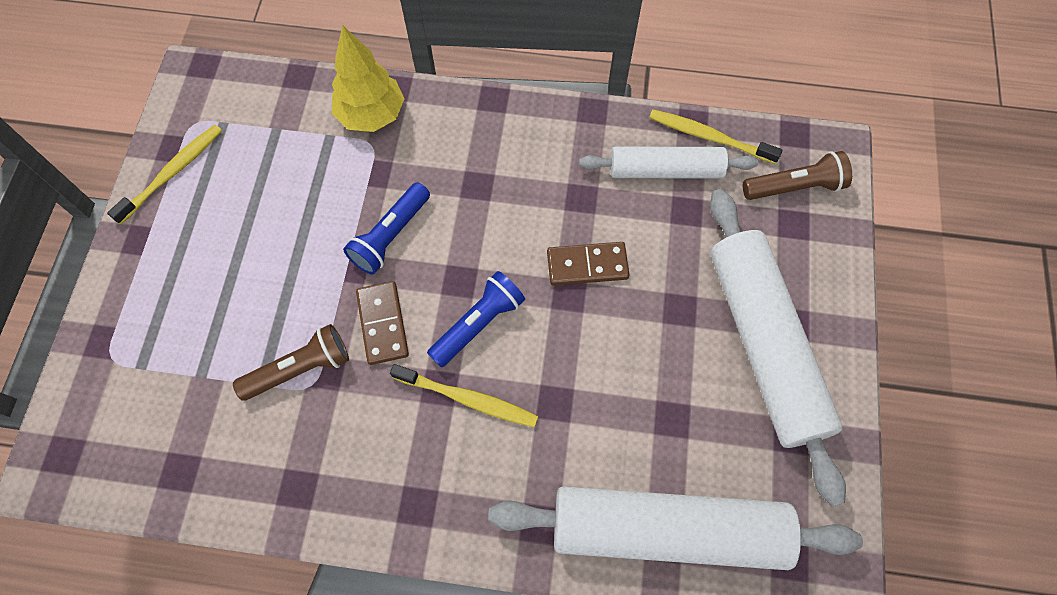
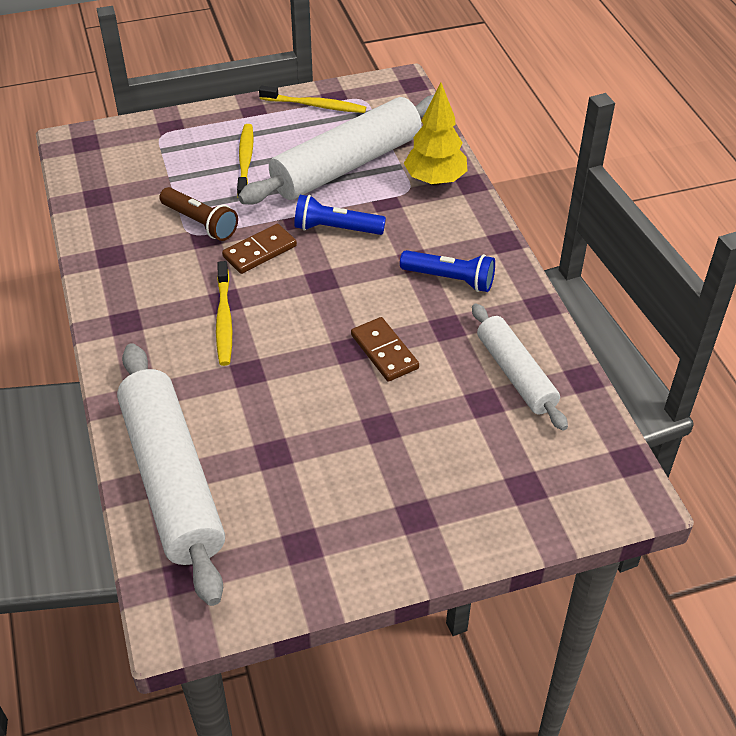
camera: 65 degrees right, 20 degrees down
(478, 324) = (290, 303): blue flashlight -> blue flashlight (450, 279)
(709, 137) = (575, 394): yellow toothbrush -> yellow toothbrush (245, 161)
(764, 345) = (381, 499): white rolling pin -> white rolling pin (347, 165)
(794, 187) = (568, 476): brown flashlight -> none

